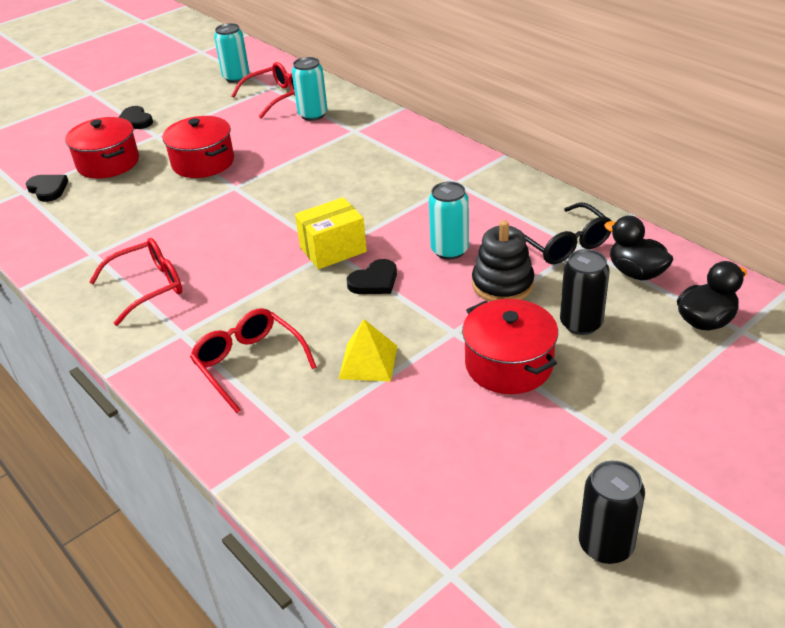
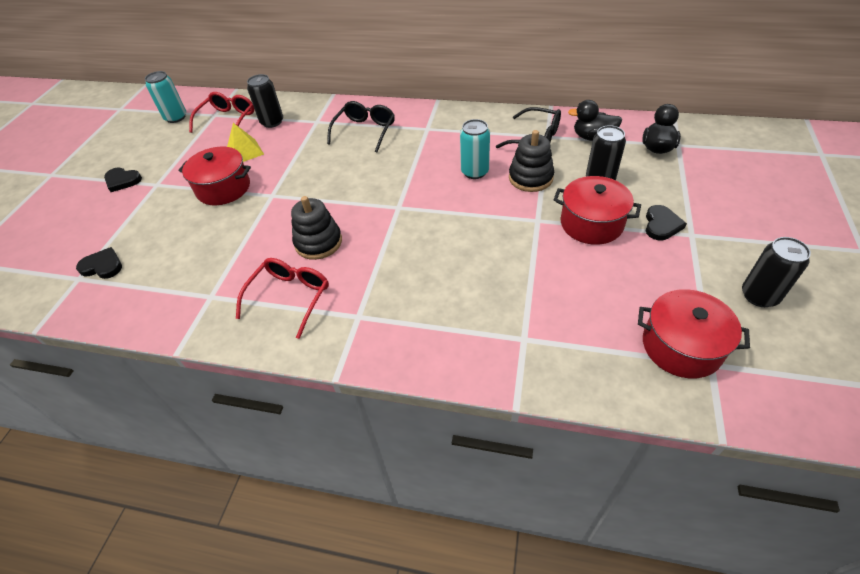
camera: 35 degrees left, 10 degrees up
(108, 163) = (137, 222): red pot -> red pot (681, 346)
(224, 250) = (318, 242): none -> black stacking toy
(249, 363) = (433, 310): red glasses -> none
(313, 115) = (272, 122): turquoise can -> black can
(333, 249) = (398, 205): yellow box -> none
(368, 362) = (510, 266): yellow pyramid -> yellow pyramid (245, 151)
(374, 281) = (451, 213): black heart -> black heart (661, 225)
(389, 159) = (365, 131): none -> black glasses

